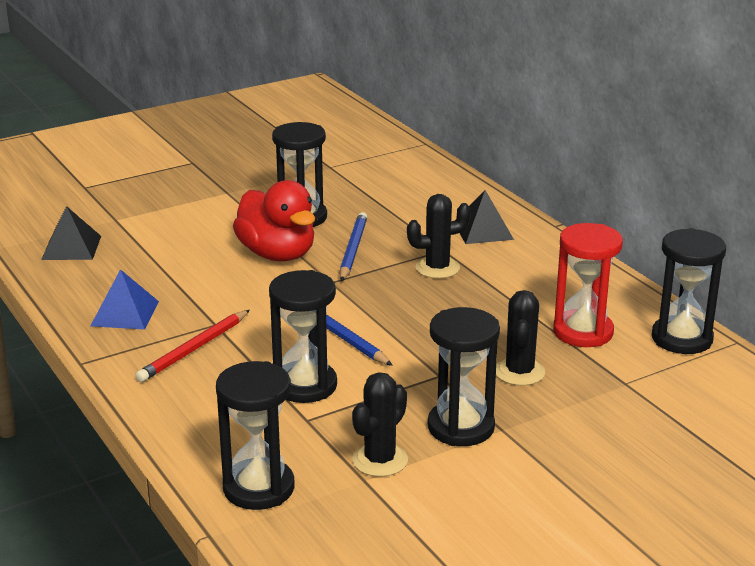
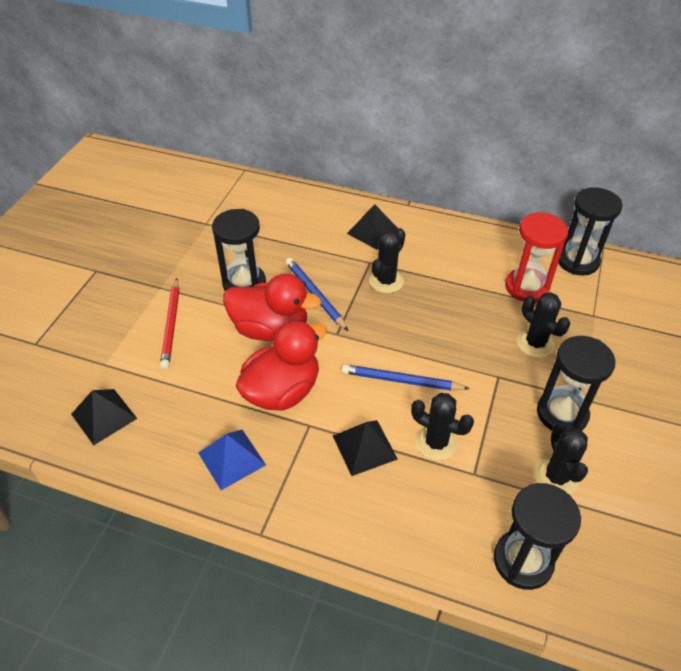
camera: 40 degrees left, 20 degrees up
(194, 349) = (325, 460): red pencil -> red pencil (171, 325)
(226, 295) = (282, 391): none -> red duck
(238, 358) = (364, 447): none -> black pyramid
(305, 385) = (436, 443): black hourglass -> black cactus

